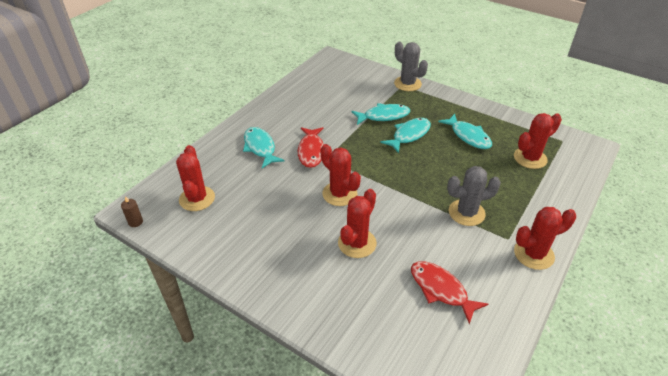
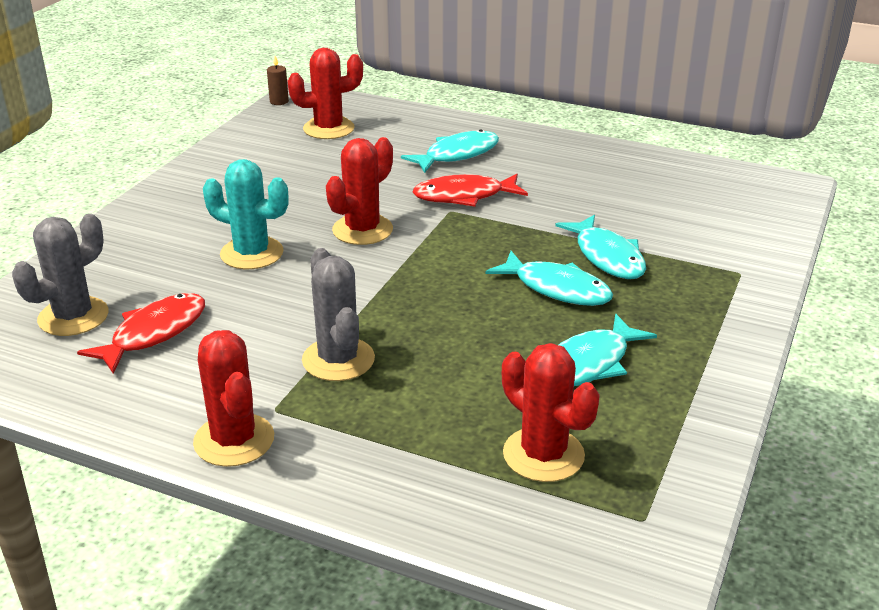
camera: 80 degrees right, 10 degrees down
(357, 243) = (252, 253): red cactus -> turquoise cactus
(407, 84) = (751, 279): grey cactus -> grey cactus (73, 317)

